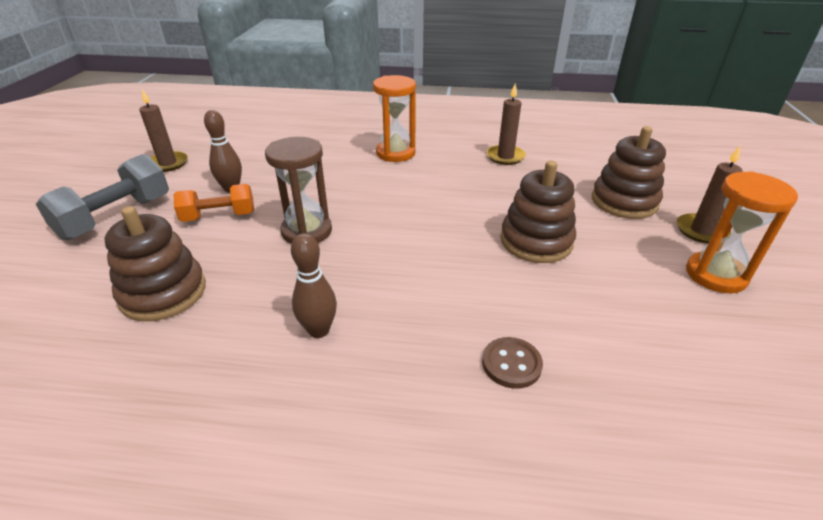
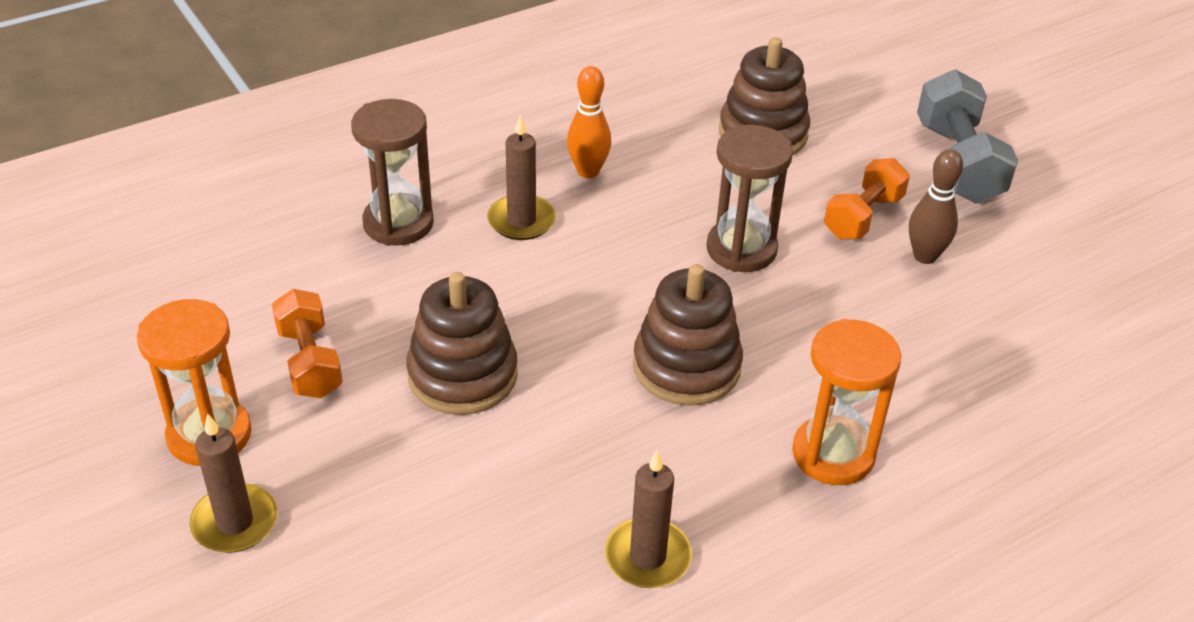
camera: 140 degrees right, 5 degrees up
(168, 163) = (1079, 248): brown candle -> brown candle (521, 221)
(319, 330) = (588, 171): brown bowling pin -> orange bowling pin
(511, 364) = (398, 223): brown button -> brown hourglass
(624, 201) = (374, 534): brown stacking toy -> brown stacking toy (686, 366)
(634, 288) = (309, 361): none -> orange dumbbell

